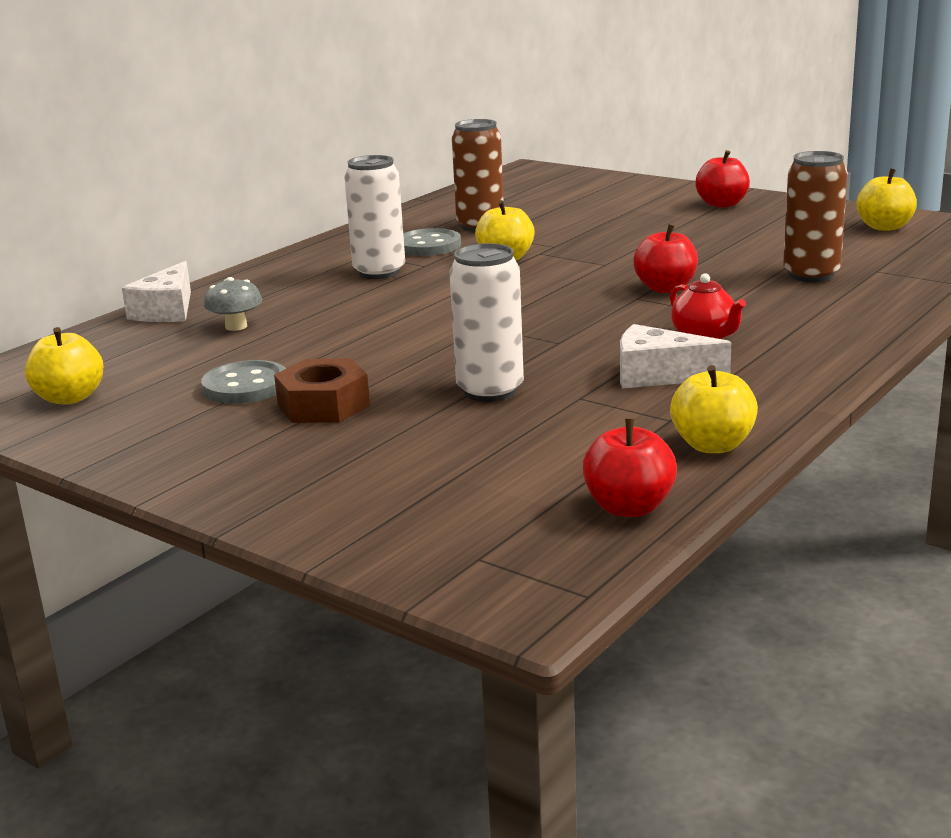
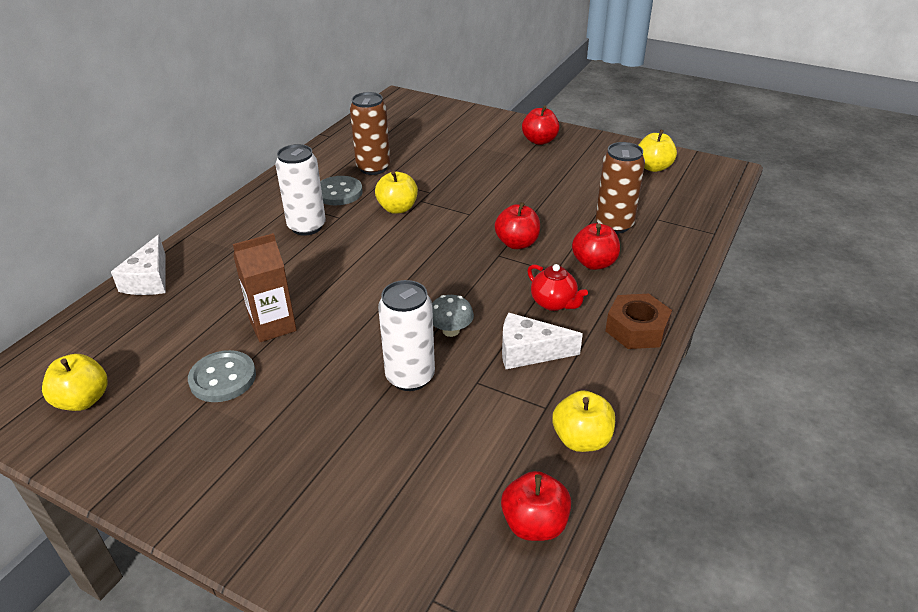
camera: 10 degrees left, 15 degrees up
(236, 326) = (206, 299): grey mushroom -> grey mushroom (451, 331)
(318, 348) = (273, 325): none -> brown carton
(323, 405) = (286, 401): brown nut -> brown nut (636, 329)
(772, 306) = (594, 263): none -> red apple

